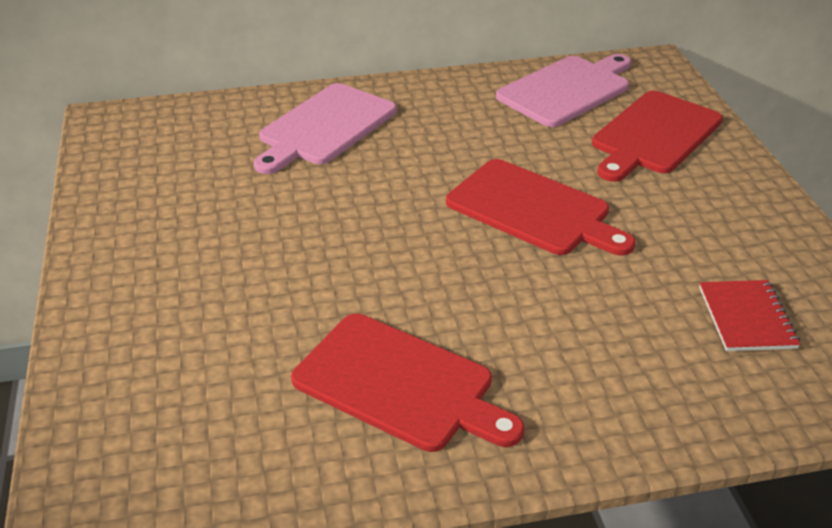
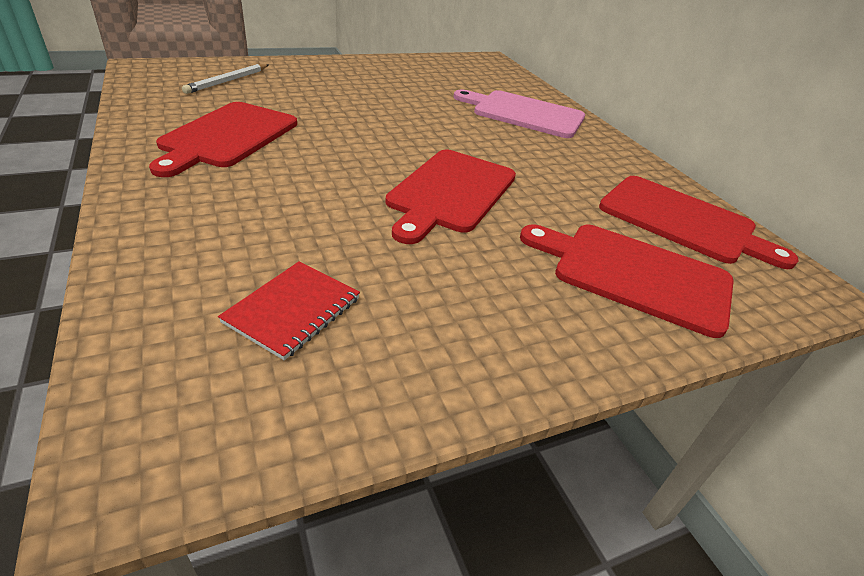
camera: 75 degrees right, 0 degrees up
(170, 402) = (228, 81): none -> white pencil
(567, 90) = (682, 221): pink cutting board -> red cutting board
(746, 318) = (292, 310): red notebook -> red notebook turned 45 degrees counterclockwise

